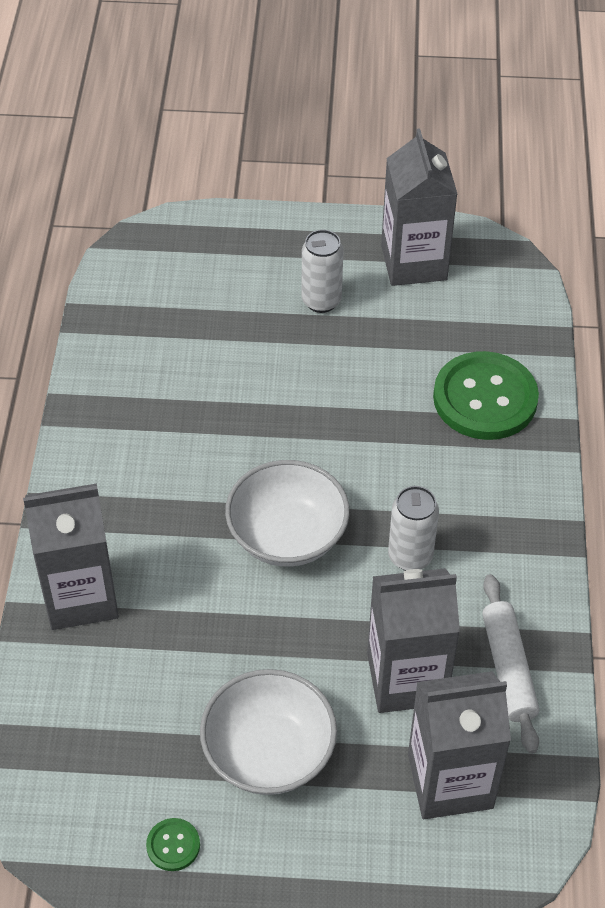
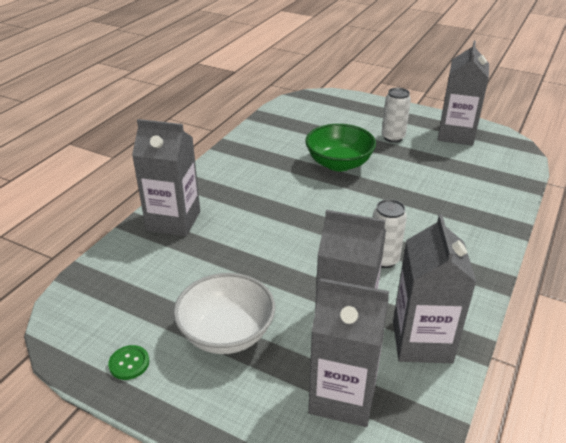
camera: 25 degrees right, 15 degrees down
(265, 389) = (339, 163): none -> green bowl
(287, 536) = (311, 228): white bowl -> none
(485, 398) = (472, 199): green button -> none
(508, 668) = (422, 341): white rolling pin -> grey carton

